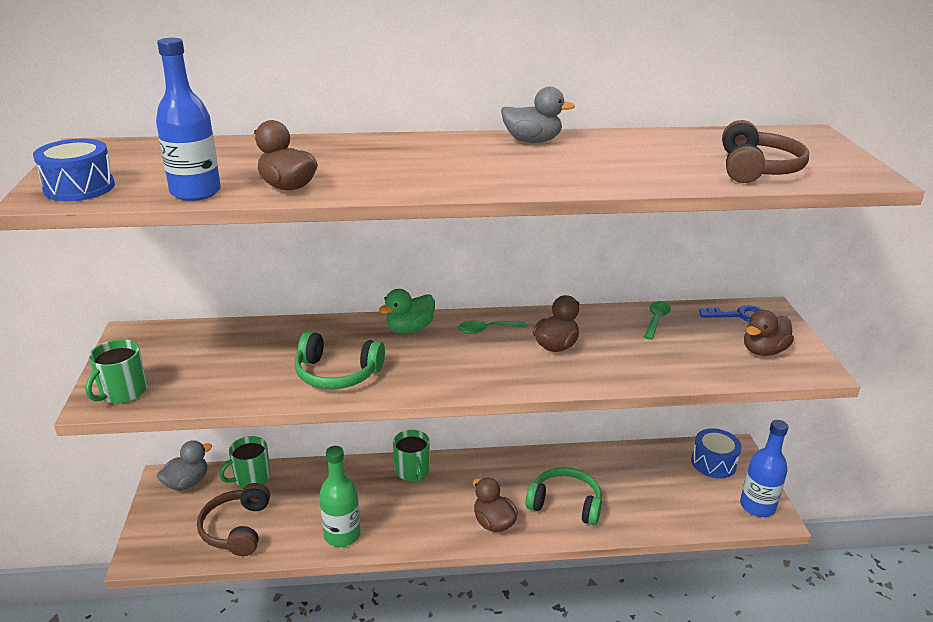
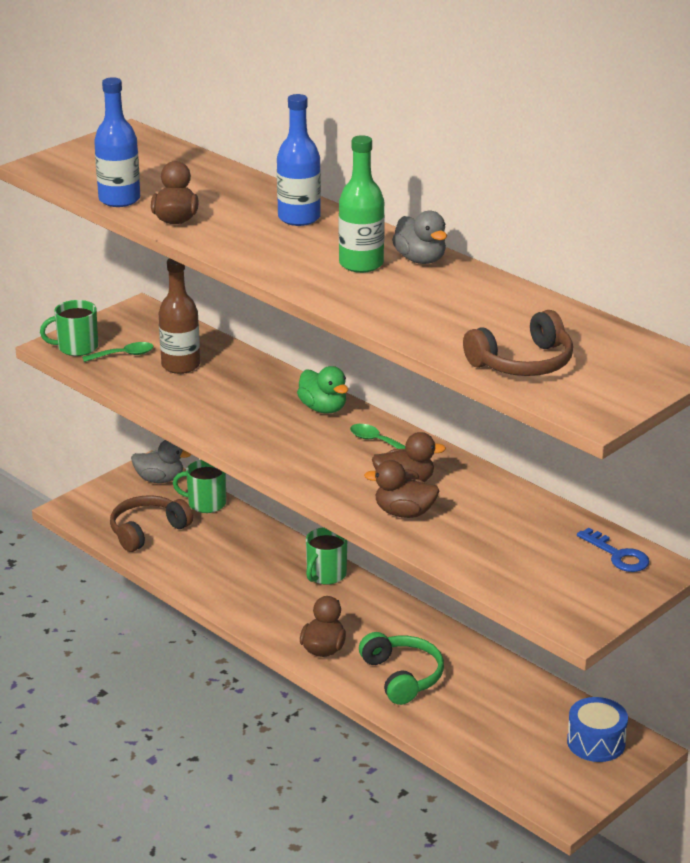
camera: 50 degrees right, 0 degrees up
(79, 188) = (69, 167): blue drum -> none
(245, 357) = (180, 365): none -> brown bottle
(337, 373) = (216, 410): green headphones -> none
(342, 535) = (206, 582): green bottle -> green bottle (361, 264)
(409, 329) = (323, 408): green duck -> green duck turned 135 degrees counterclockwise
(656, 320) = (532, 514): green spoon -> green spoon (123, 355)
(757, 506) = (566, 794): blue bottle -> blue bottle (299, 218)
(763, 351) = (567, 588): brown duck -> brown duck (404, 513)

